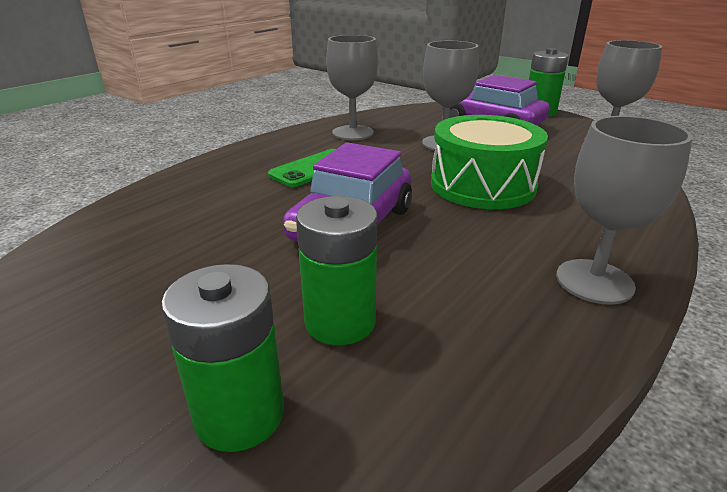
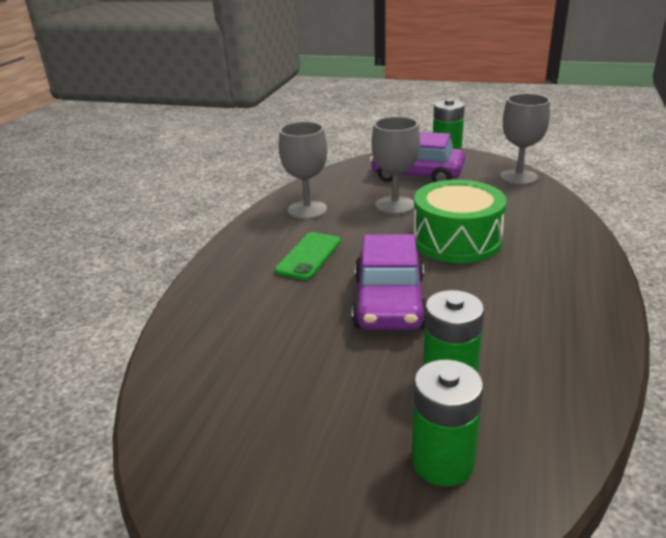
camera: 20 degrees left, 0 degrees up
(594, 281) = (584, 302): grey goblet -> none

